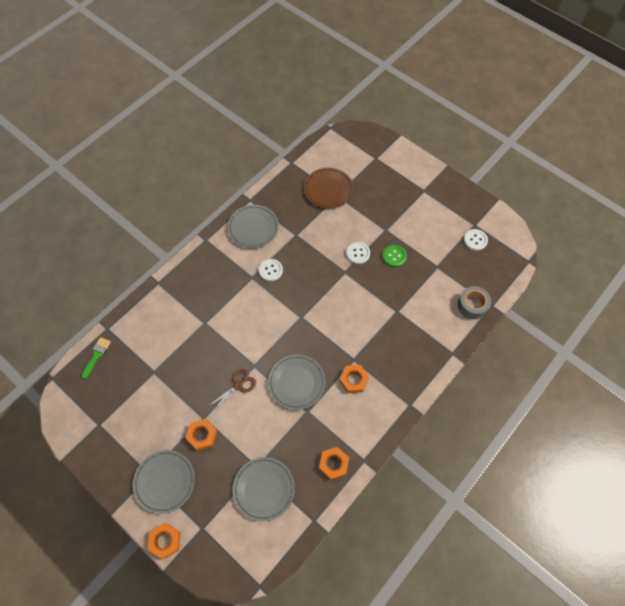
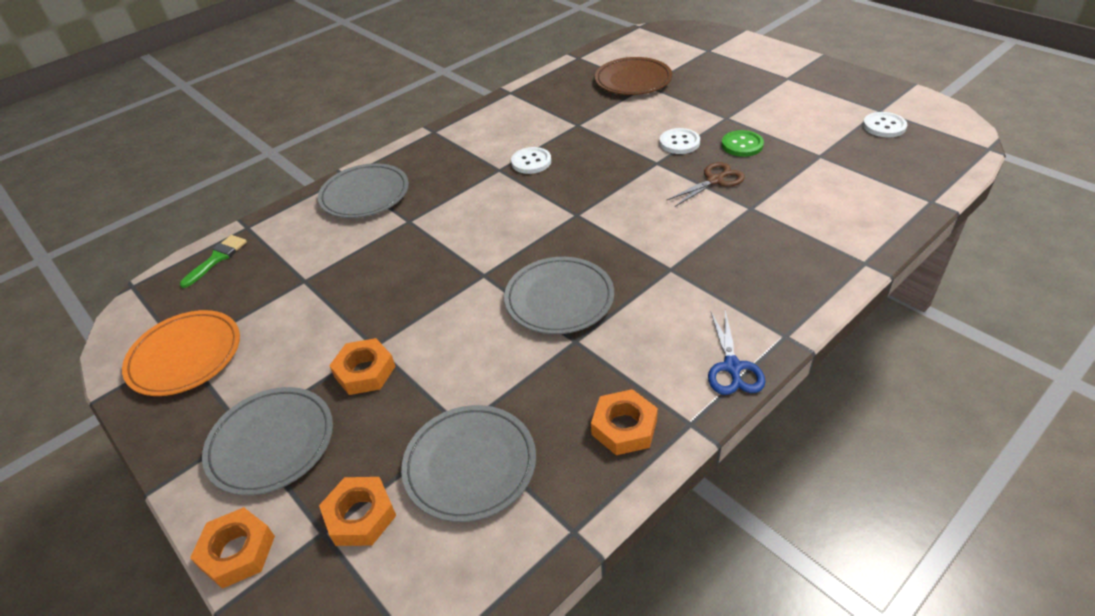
camera: 10 degrees right, 20 degrees down
(102, 429) = (185, 356): none -> orange plate
(238, 386) = (449, 301): brown scissors -> brown scissors (715, 180)
(253, 228) = (510, 119): grey plate -> grey plate (365, 195)
(353, 380) = (670, 297): orange nut -> orange nut (360, 516)
(384, 426) = (732, 367): none -> blue scissors
(472, 305) = (893, 200): grey tape -> none

